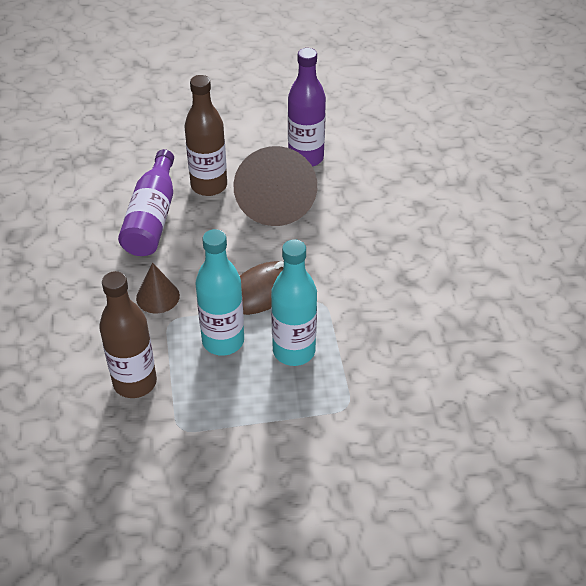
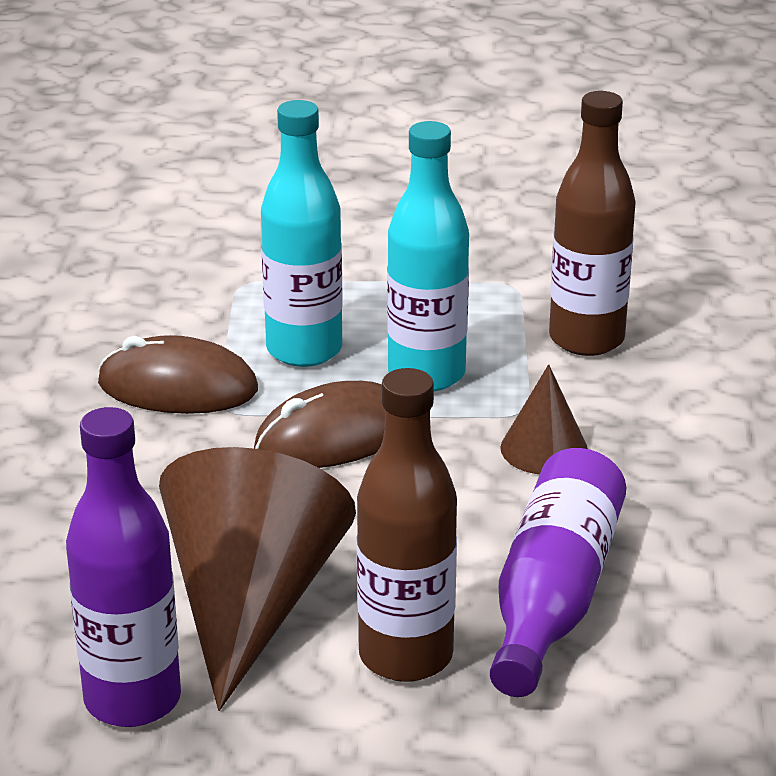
camera: 170 degrees left, 15 degrees down
(352, 313) = (178, 387): none -> brown mouse

